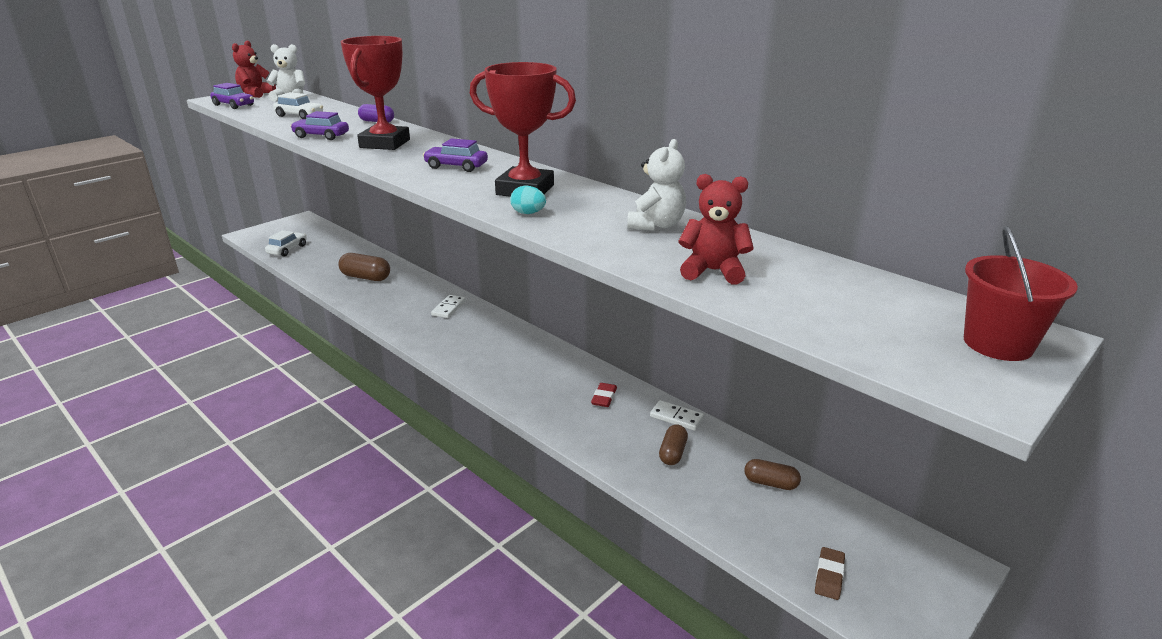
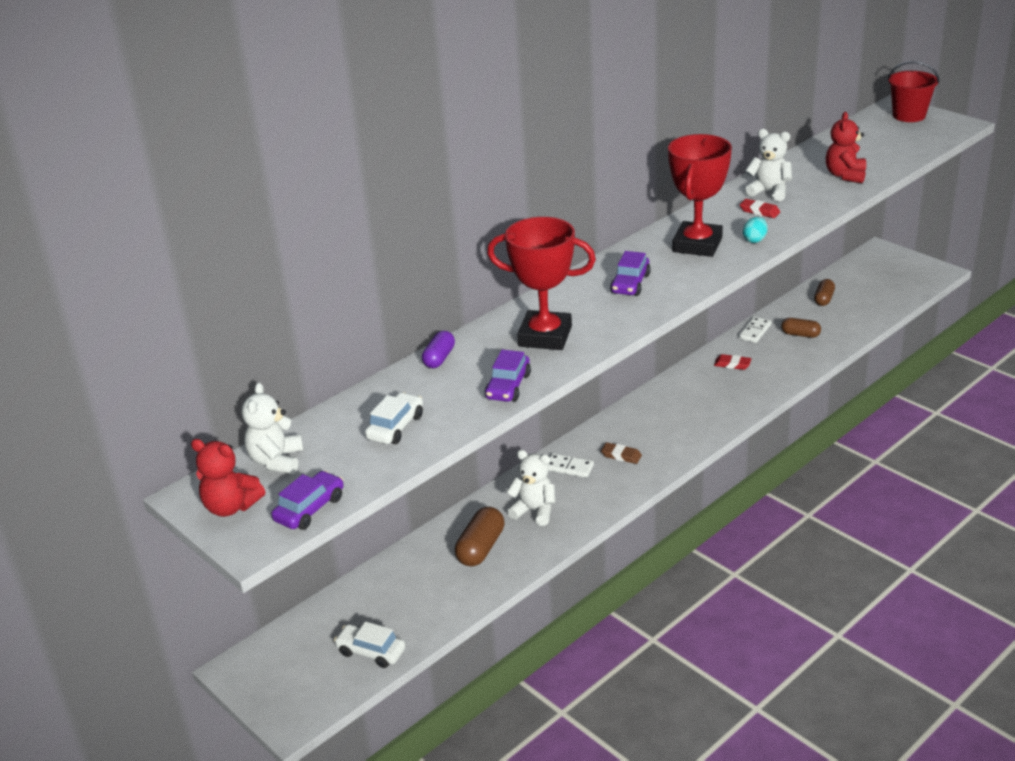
camera: 85 degrees left, 5 degrees up
(398, 295) = (534, 511): none -> white teddy bear
(602, 218) = (759, 211): none -> red eraser
(829, 576) = (902, 288): brown eraser -> brown eraser (621, 455)

